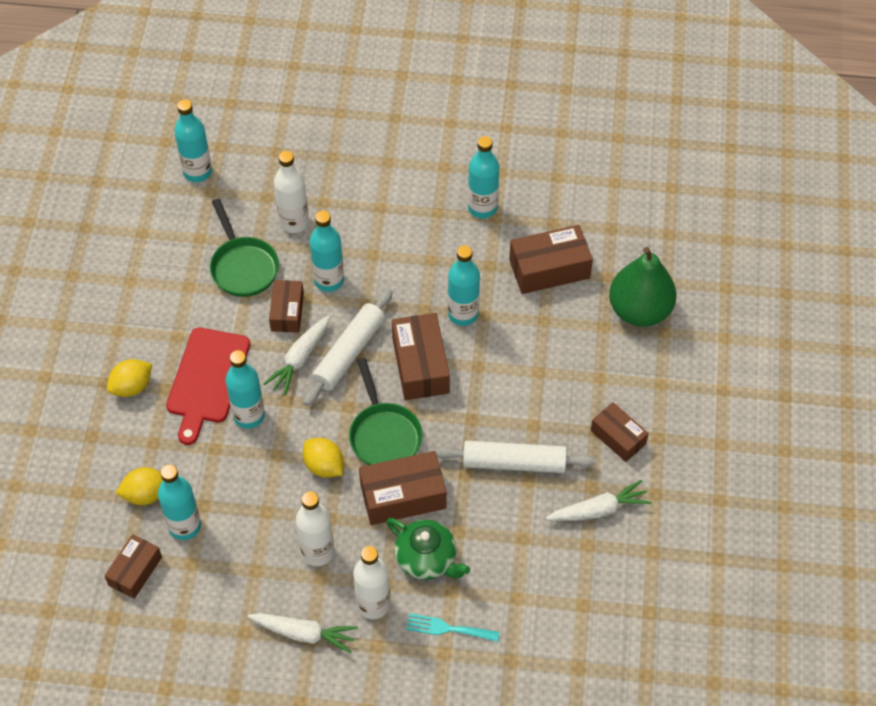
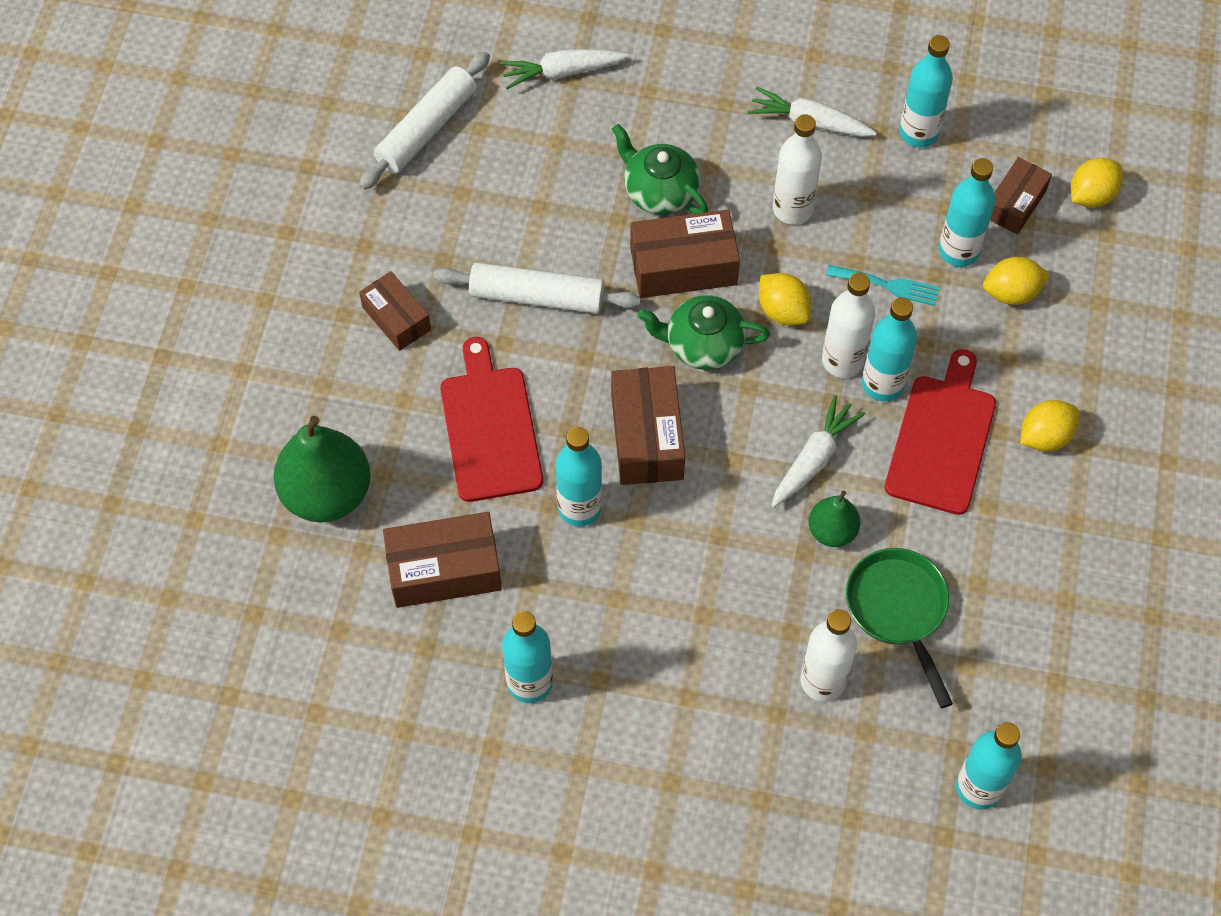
camera: 175 degrees left, 5 degrees up
(71, 584) = (1091, 195): none -> yellow lemon
(287, 312) = (832, 531): brown box -> green pear
(329, 280) = (771, 577): turquoise bottle -> turquoise bottle (918, 133)
(349, 353) = (745, 462): white rolling pin -> white rolling pin (426, 129)
(373, 604) = (727, 147): white bottle -> white bottle (842, 360)
(384, 435) = (703, 345): green pan -> green teapot
(447, 628) = (642, 115): turquoise fork -> turquoise fork (888, 285)
(534, 363) = (490, 428): none -> red cutting board
(599, 510) = (439, 232): white carrot -> white carrot (561, 72)

